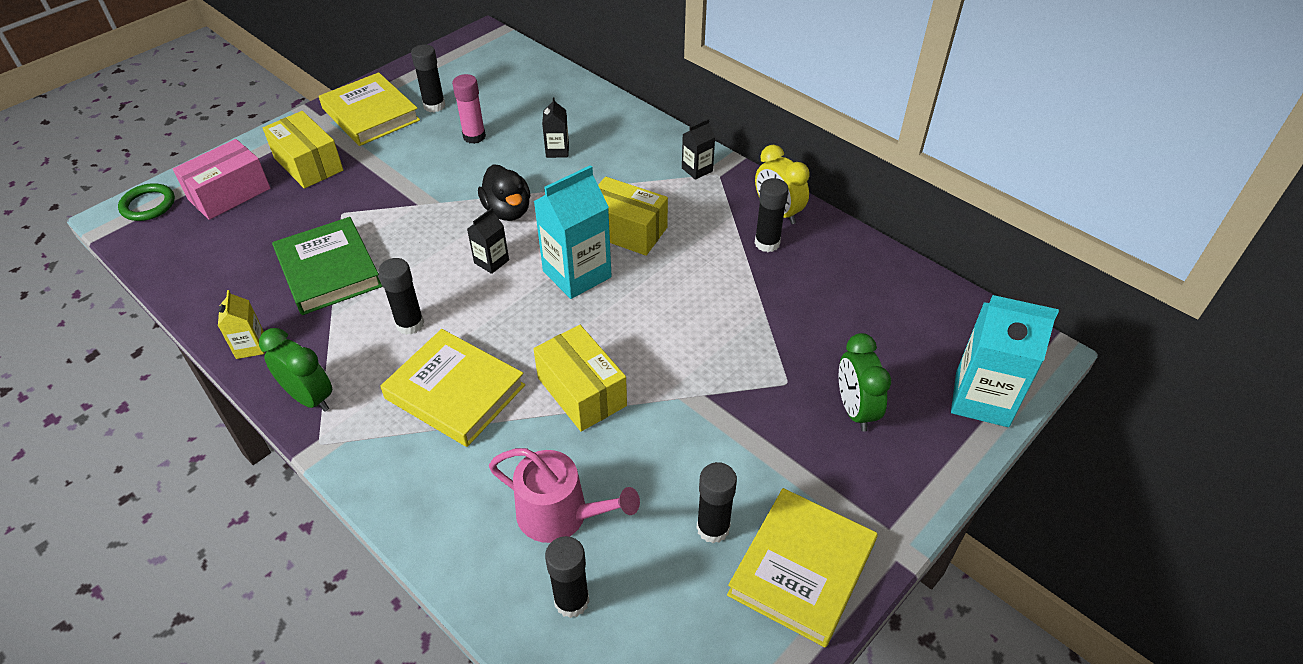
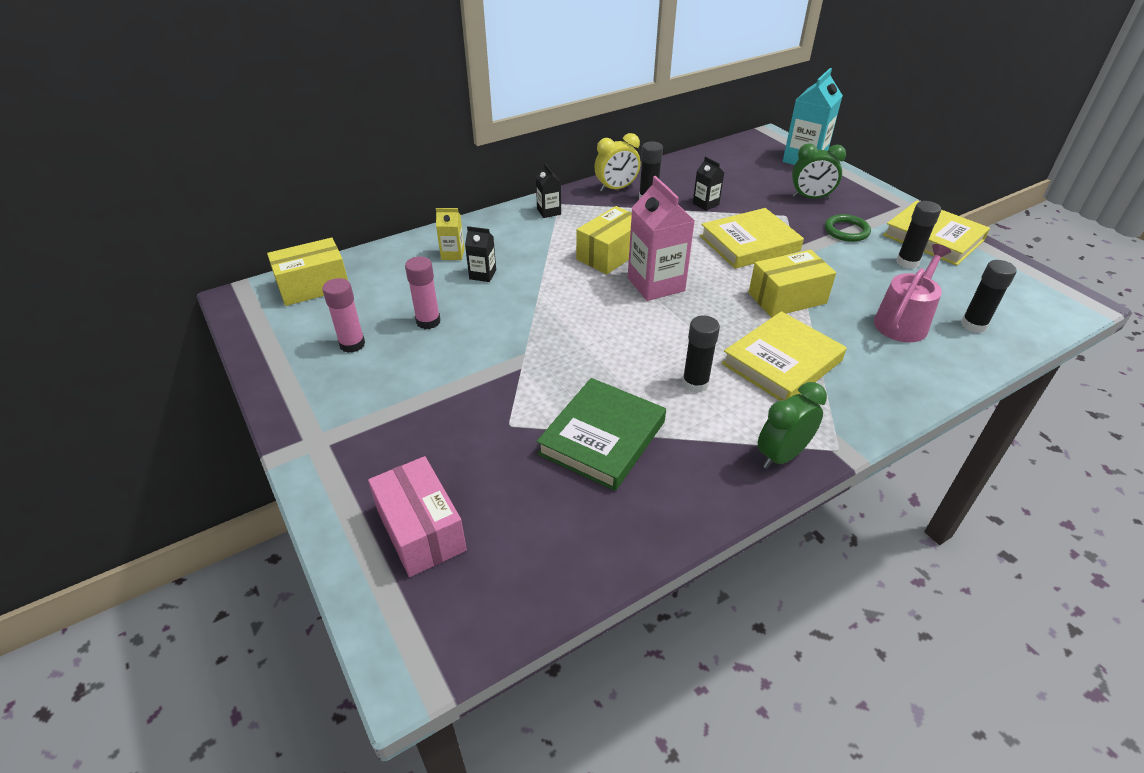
camera: 75 degrees left, 5 degrees down
(148, 205) = (399, 626): green ring -> green ring (846, 231)
(250, 346) = (704, 502): yellow carton -> yellow carton (453, 254)
(308, 164) = (401, 452): yellow box -> yellow box (313, 286)
(329, 270) = (602, 438): green book -> green book turned 45 degrees counterclockwise
(371, 114) = (333, 394): yellow book -> yellow book (749, 243)
(434, 106) = (352, 344): black glue stick -> pink glue stick
(491, 261) = (625, 328): black carton -> black carton (705, 204)
(508, 211) = (557, 312): black duck -> none
(577, 274) = (656, 284): turquoise carton -> pink carton

